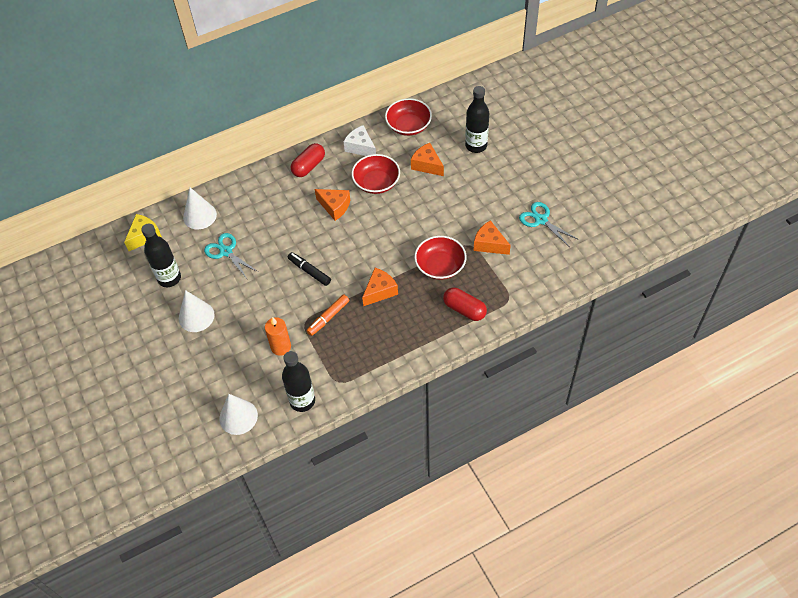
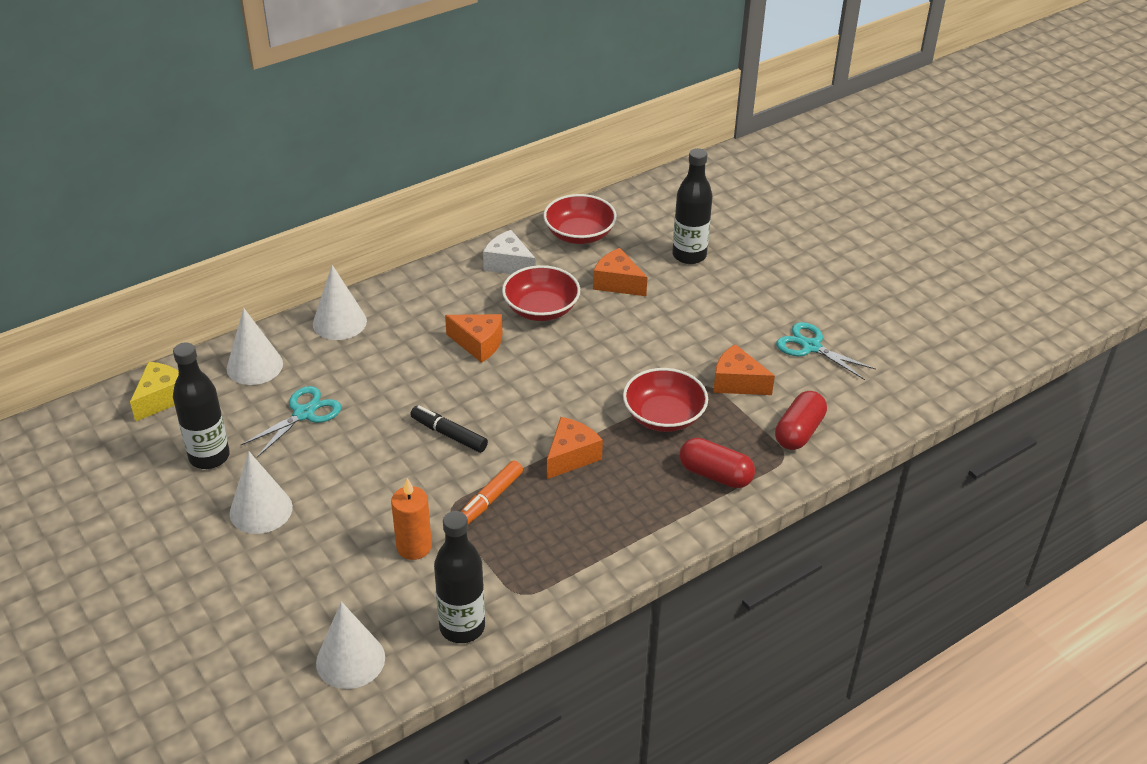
camera: 10 degrees left, 15 degrees down
(226, 251) = (304, 414): turquoise scissors -> turquoise scissors turned 90 degrees clockwise
(252, 186) = (339, 322): none -> white cone
(308, 166) = (428, 292): red capsule -> red capsule (799, 432)

